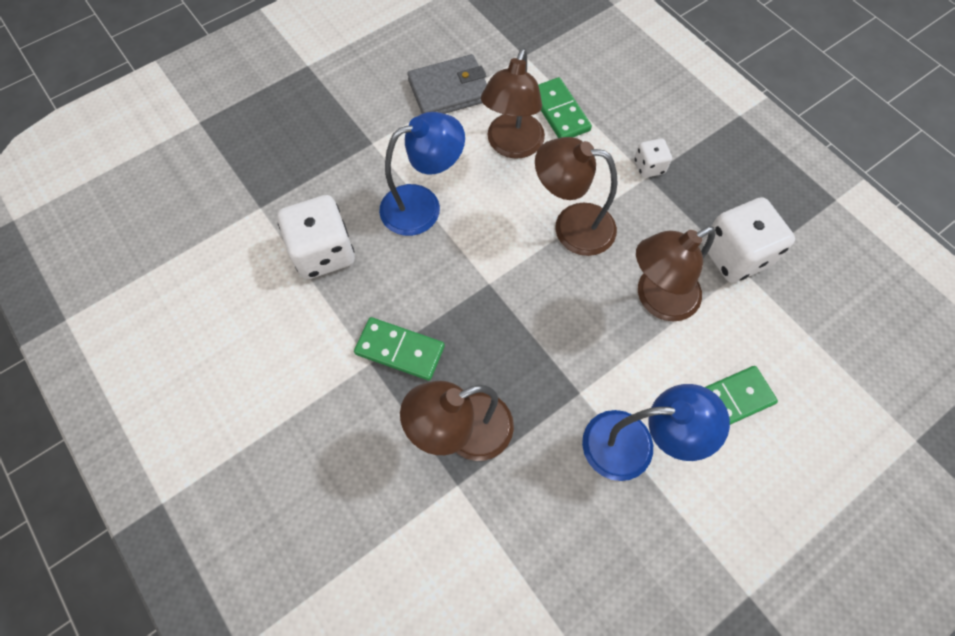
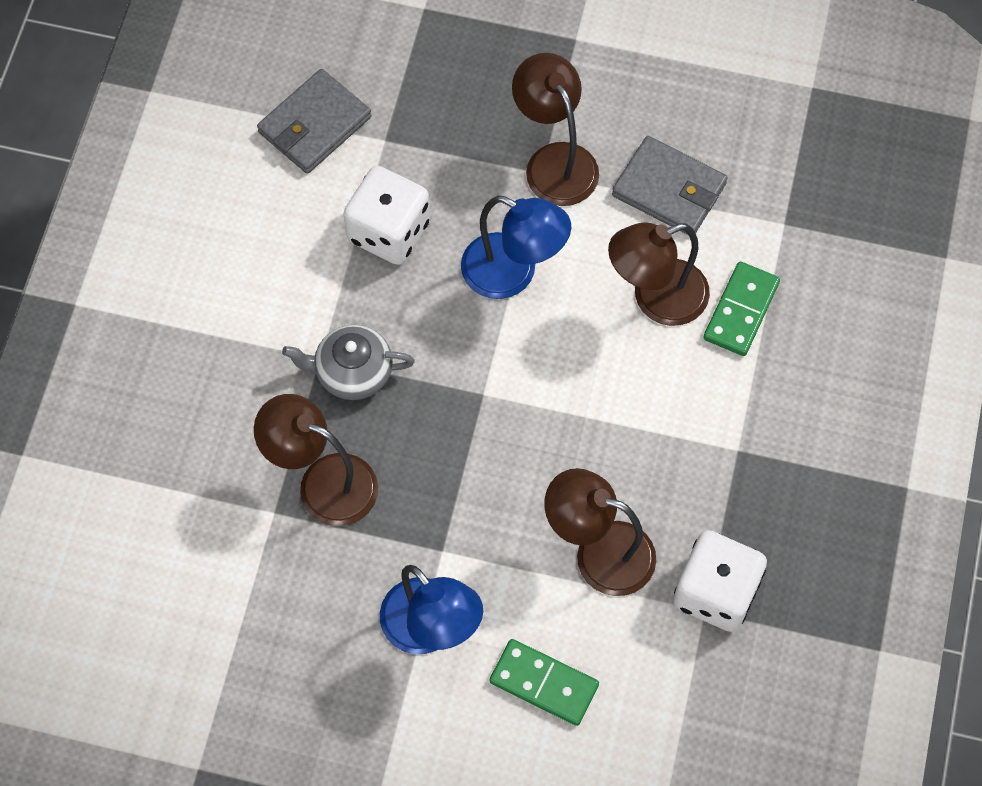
camera: 50 degrees right, 0 degrees up
(205, 238) = (314, 125): none -> grey wallet
(400, 350) = (352, 372): green domino -> grey teapot
(571, 226) = (611, 421): brown lamp -> brown lamp (554, 161)
(649, 167) = (751, 443): white dice -> none

